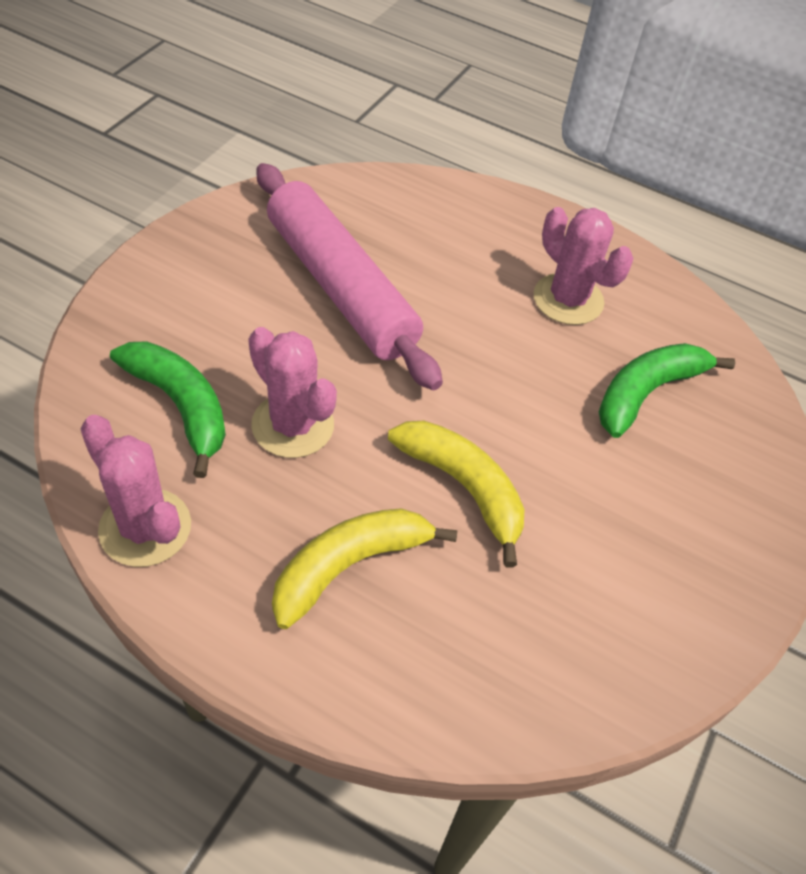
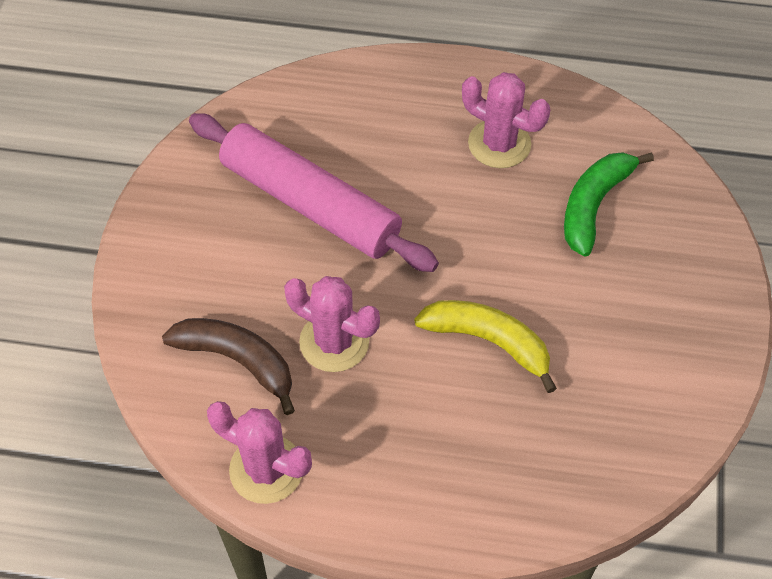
camera: 15 degrees left, 5 degrees up
(181, 406) = (238, 361): green banana -> brown banana
(349, 565) = (433, 437): yellow banana -> none

